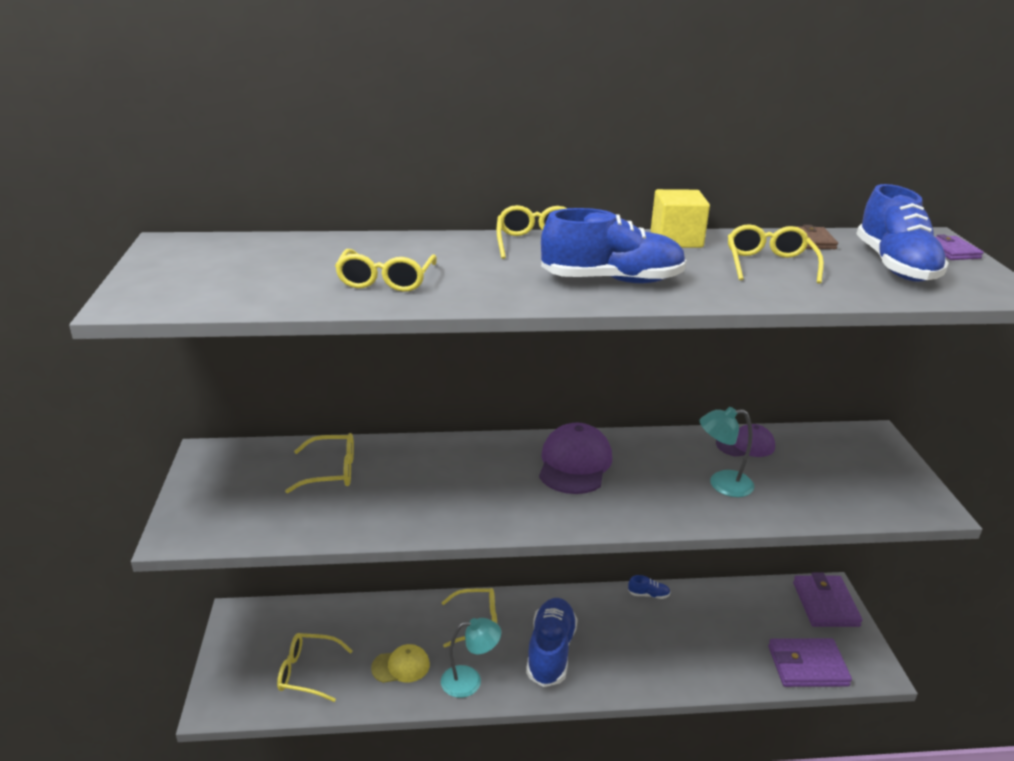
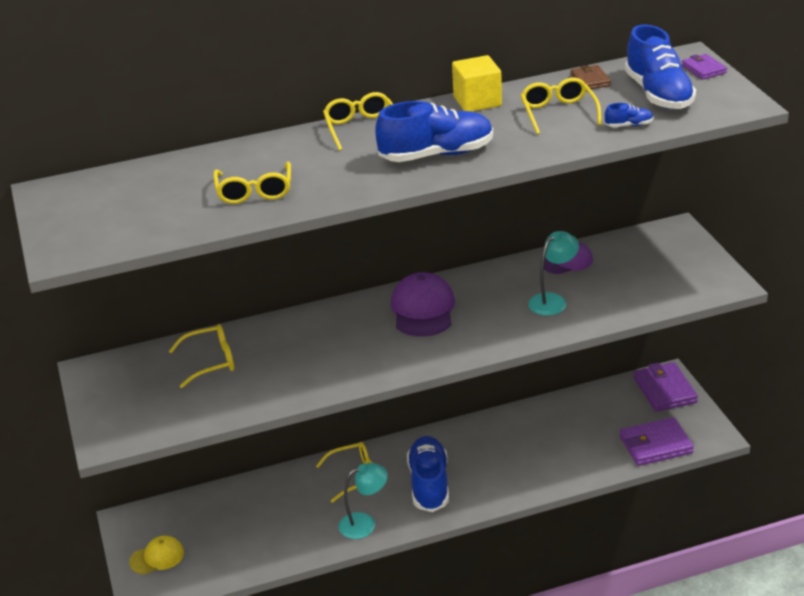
camera: 10 degrees left, 5 degrees up
(307, 672) = (215, 550): yellow glasses -> none
(401, 666) = (298, 526): yellow cap -> yellow cap (157, 557)
(648, 595) = (504, 417): blue shoe -> blue shoe (628, 125)
(722, 484) = (553, 300): turquoise lamp -> turquoise lamp turned 150 degrees clockwise

